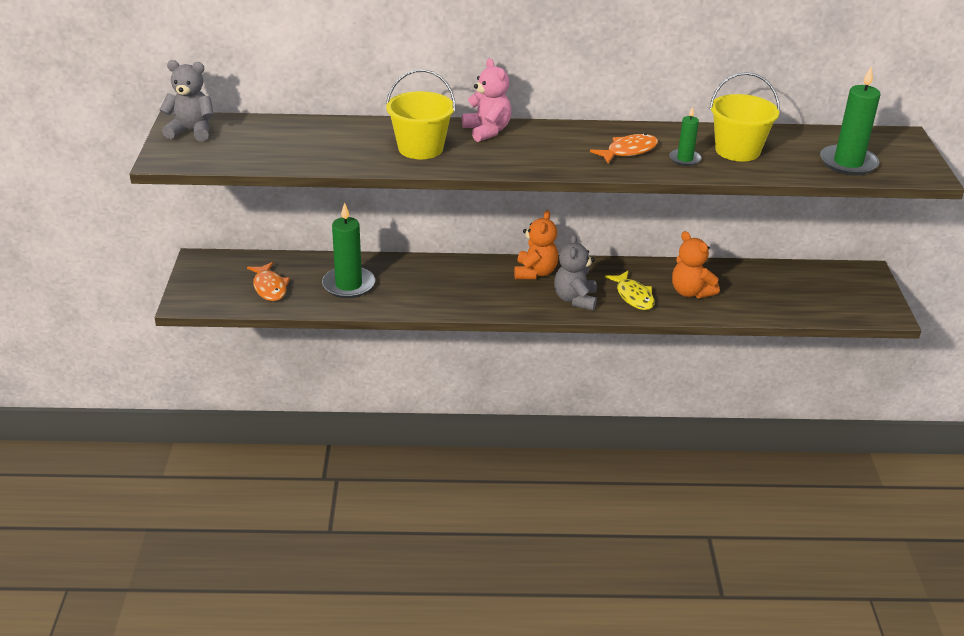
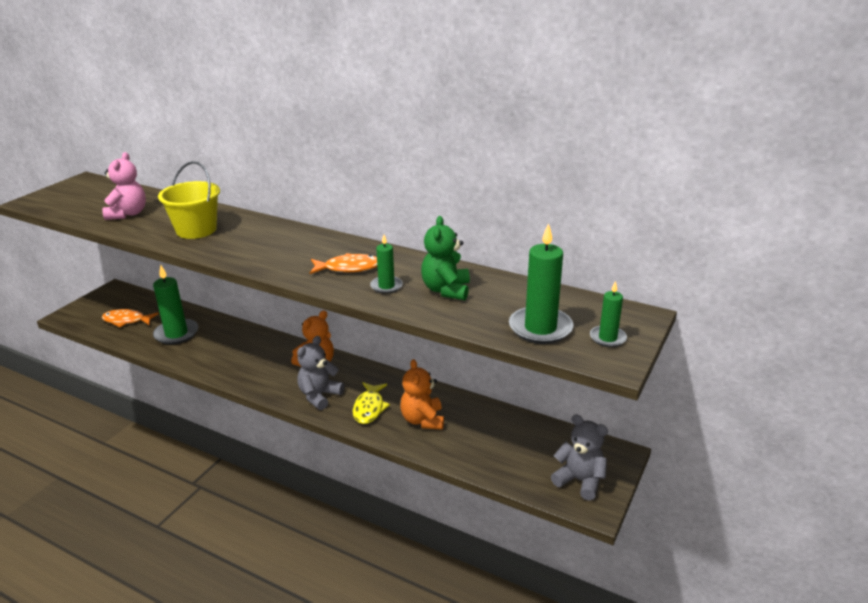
camera: 30 degrees right, 5 degrees down
(191, 131) = (78, 187): grey teddy bear -> grey teddy bear (580, 481)
(269, 287) = (126, 320): orange fish -> orange fish turned 90 degrees clockwise
(487, 131) = (265, 228): pink teddy bear -> pink teddy bear (128, 214)
(737, 150) = (446, 290): yellow bucket -> green teddy bear
(902, 158) = (607, 338): none -> green candle

